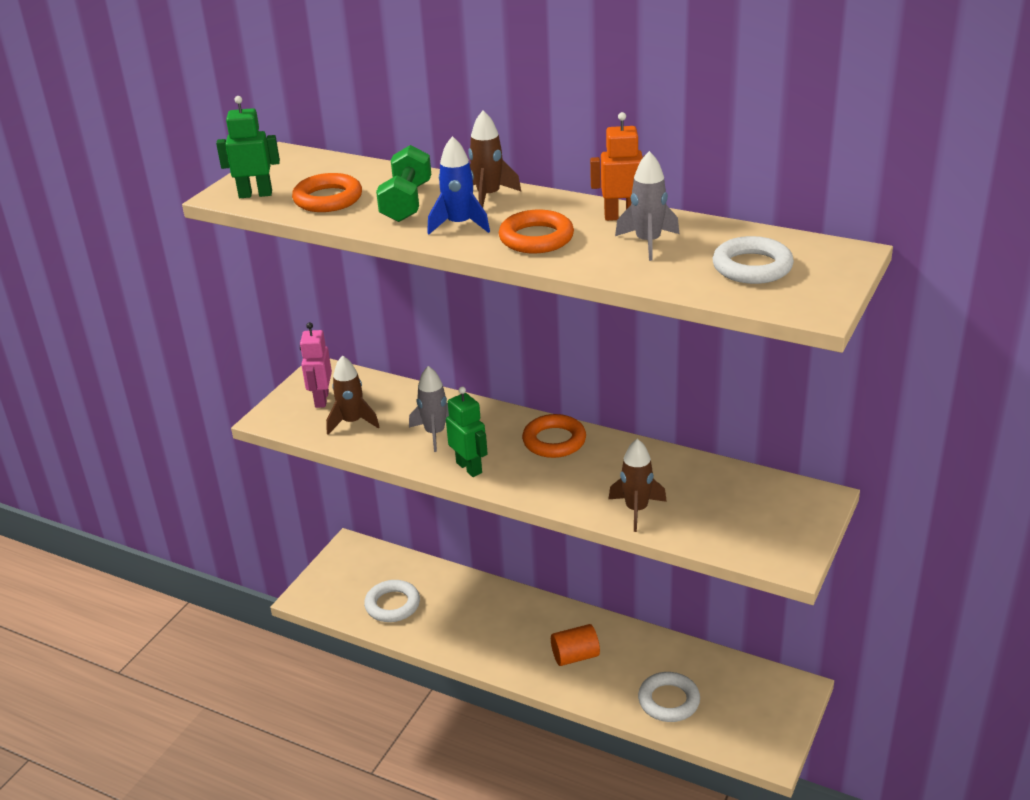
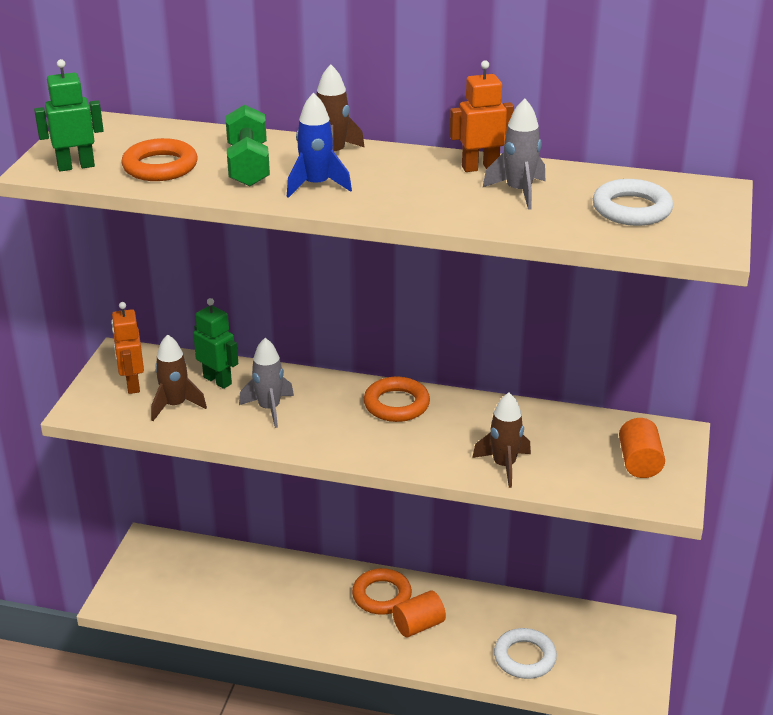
camera: 15 degrees left, 0 degrees up
(321, 399) = (132, 384): pink robot -> orange robot
(392, 605) = (212, 597): white ring -> none
(469, 468) = (318, 440): green robot -> green robot (218, 380)
(536, 238) = (403, 194): orange ring -> orange ring (382, 595)
(772, 521) = (639, 462): none -> orange cylinder

